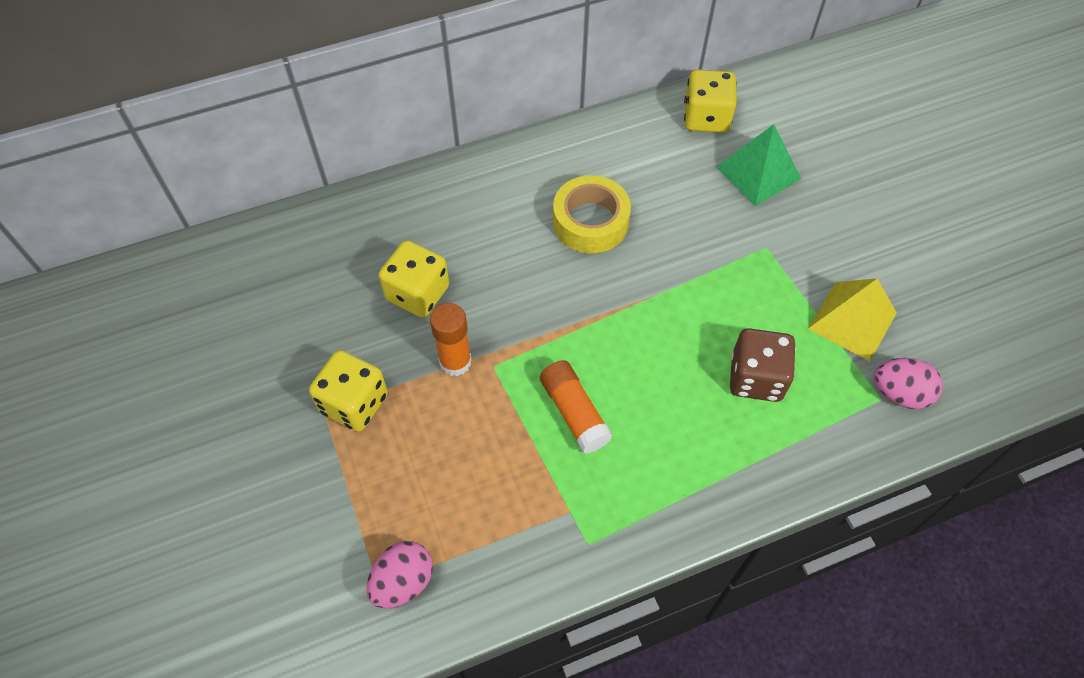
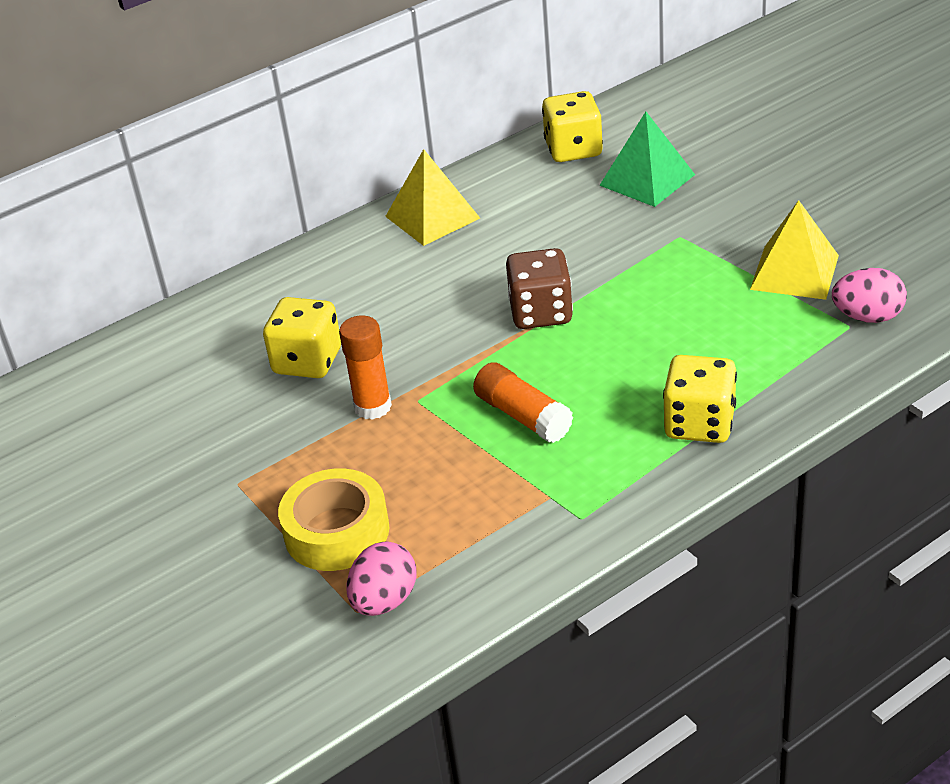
camera: 10 degrees left, 20 degrees down
(354, 403) = (270, 468): yellow dice -> yellow dice (699, 424)
(565, 161) = (432, 217): none -> yellow pyramid
(590, 222) = (479, 259): yellow tape -> yellow tape (336, 531)
(756, 378) = (710, 341): brown dice -> brown dice (541, 313)

